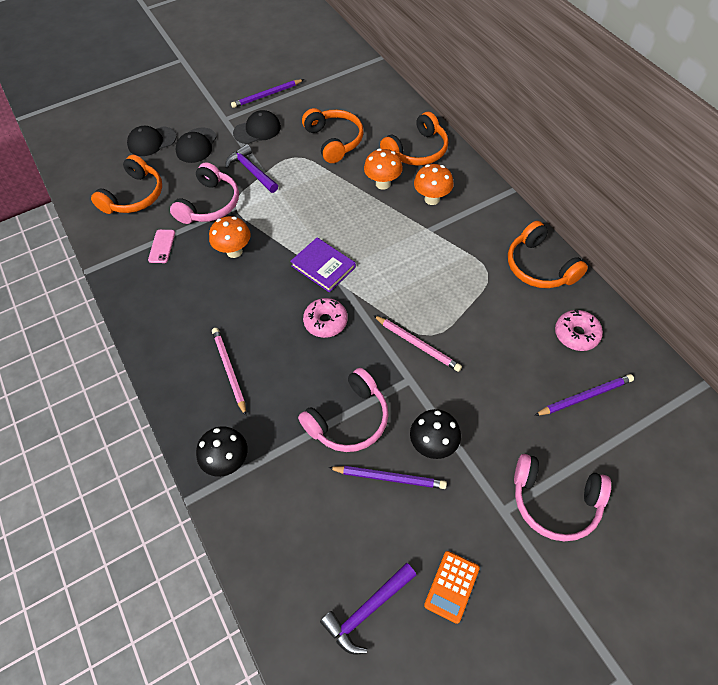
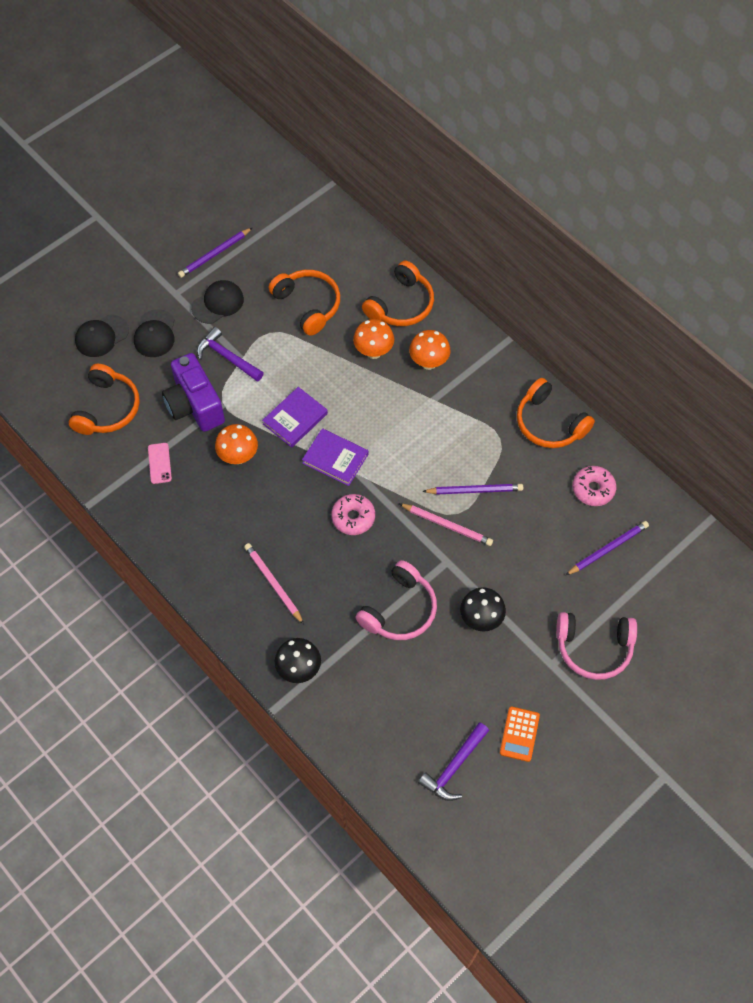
camera: 15 degrees left, 5 degrees up
(210, 204) = (194, 405): pink headphones -> purple camera
(296, 228) = (295, 419): none -> purple book
(389, 478) = (448, 655): purple pencil -> purple pencil (474, 490)

